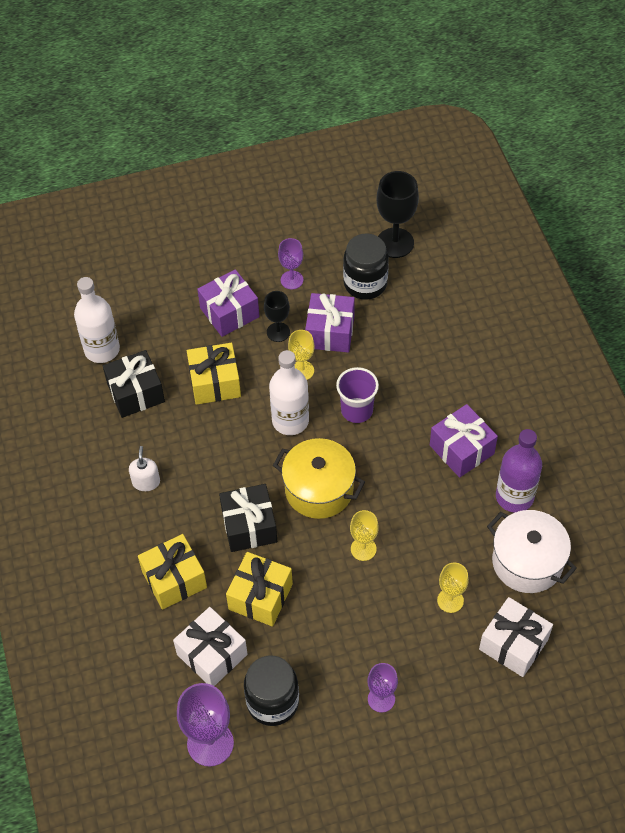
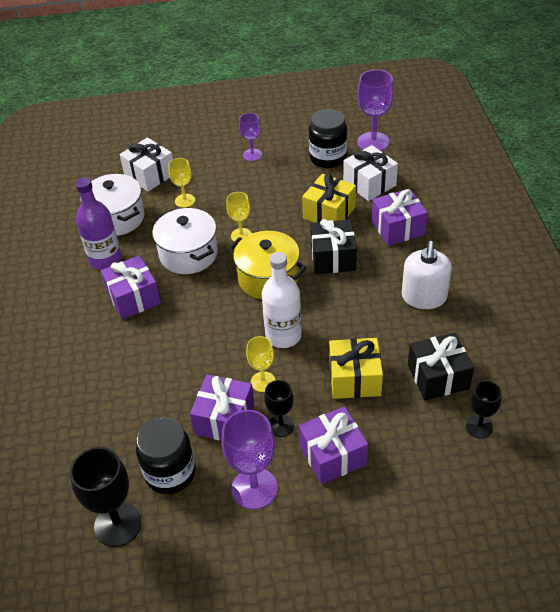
camera: 170 degrees left, 10 degrees down
(102, 349) = (479, 427): white bottle -> black goblet
(146, 482) = (424, 297): white soap dispenser -> white soap dispenser, size x1.73
(174, 579) = (398, 228): yellow gift -> purple gift
(292, 280) = (254, 488): purple goblet -> purple goblet, size x1.67
(357, 410) = (217, 339): purple cup -> none
(419, 514) = (188, 254): none -> white pot

